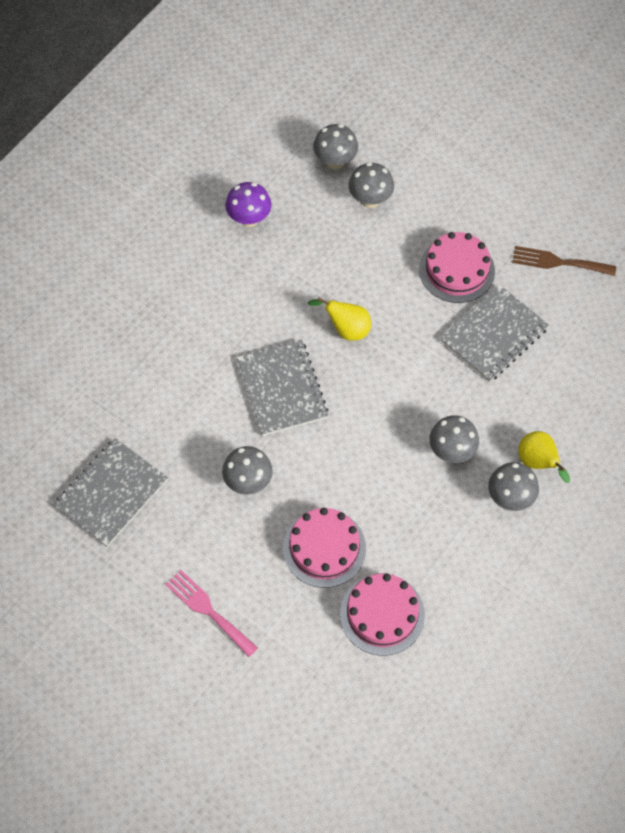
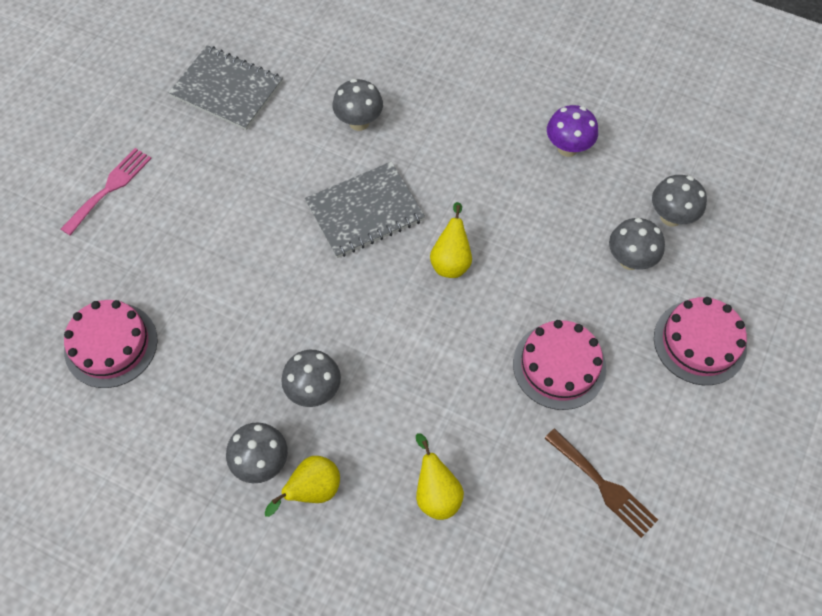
camera: 80 degrees right, 0 degrees up
(248, 482) = (252, 198): grey mushroom -> grey mushroom (359, 122)
(324, 548) = (183, 278): pink cake -> pink cake (699, 342)
(494, 335) = (478, 419): grey notebook -> none
(551, 375) = (436, 493): none -> yellow pear
(558, 262) = (603, 485): brown fork -> brown fork turned 135 degrees clockwise

